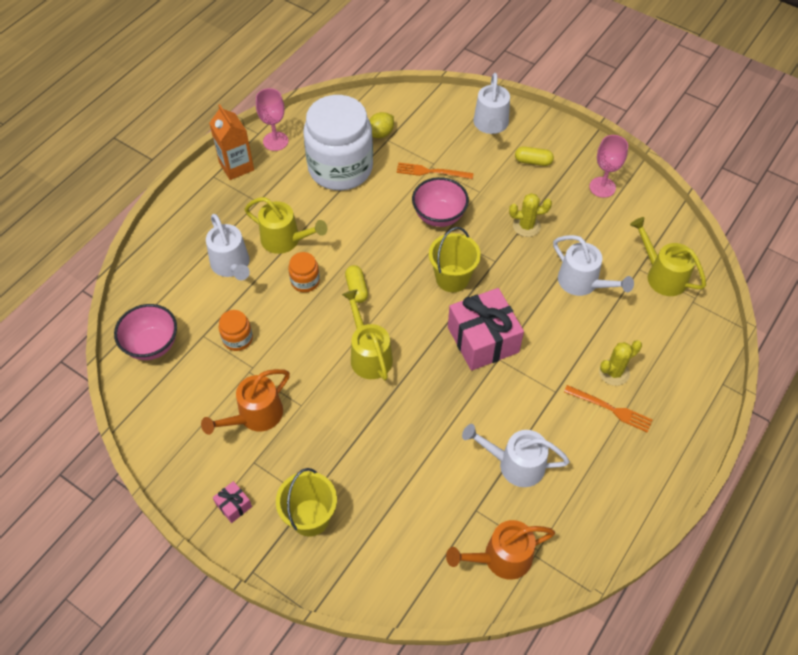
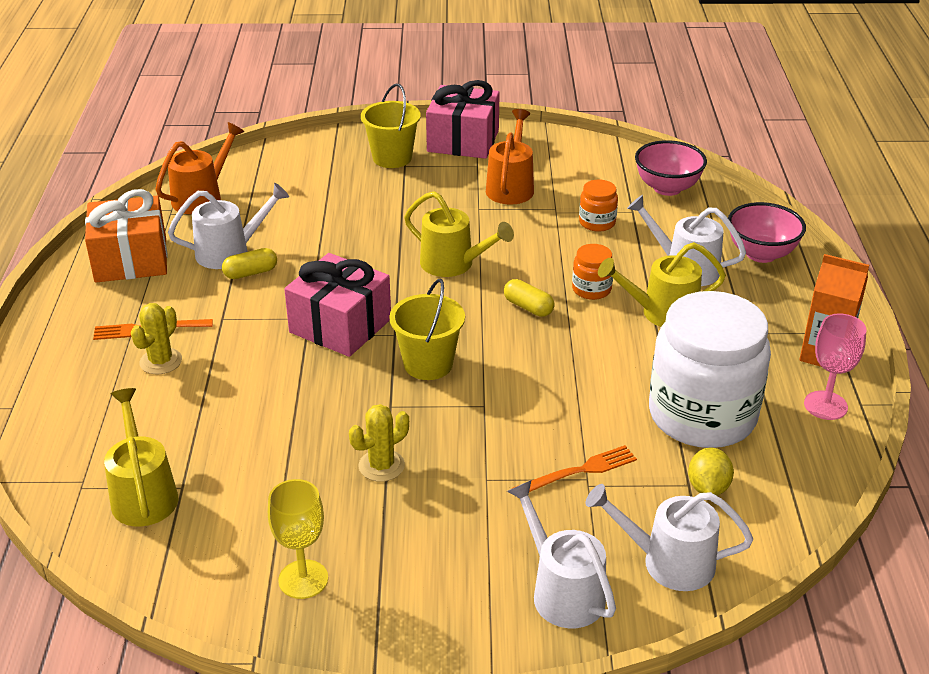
camera: 145 degrees right, 20 degrees down
(234, 505) = (463, 141): pink gift -> pink gift, size x2.31
(439, 216) = (511, 421): pink bowl -> pink bowl (761, 254)
(533, 161) = (444, 564): yellow capsule -> yellow capsule (250, 273)
(583, 283) = (254, 433): white watering can -> white watering can (667, 562)
(594, 500) = (131, 260): none -> orange gift
(602, 187) = (303, 579): pink goblet -> yellow goblet
(662, 275) = (143, 494): yellow watering can -> yellow watering can turned 120 degrees counterclockwise

